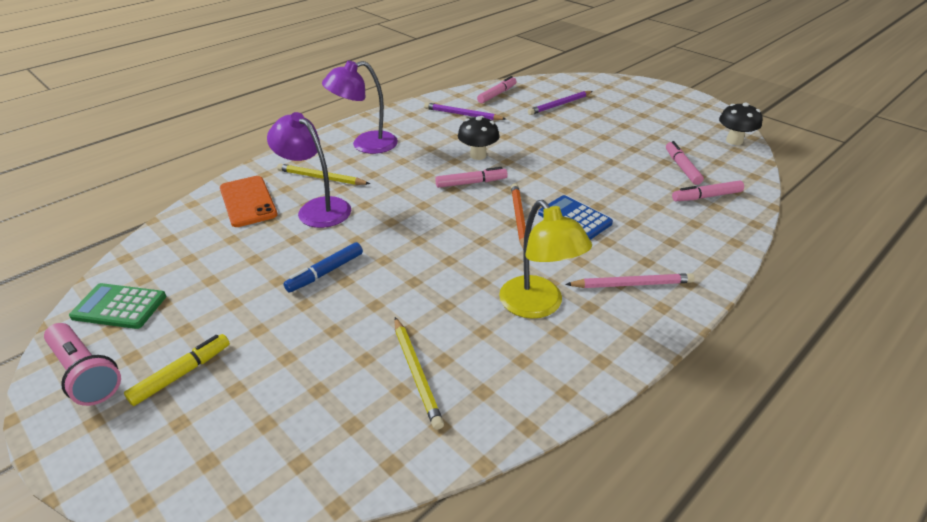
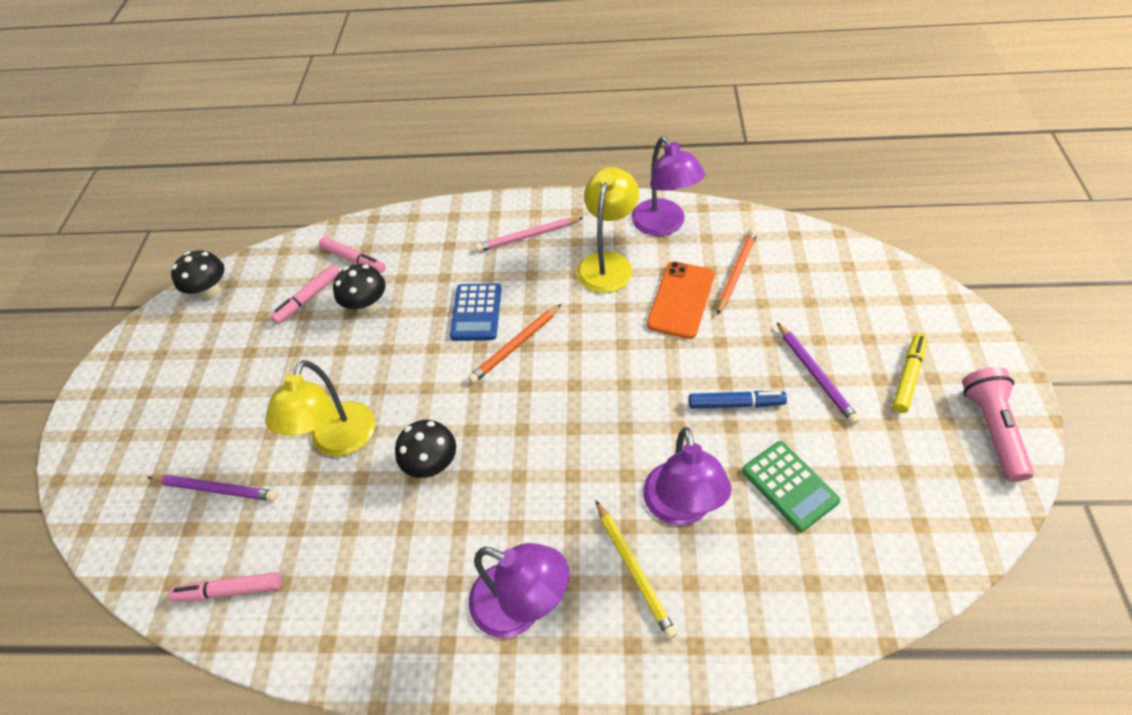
camera: 130 degrees left, 15 degrees up
(119, 307) = (952, 496): green calculator -> green calculator (789, 486)
(181, 374) = (907, 377): yellow marker -> yellow marker turned 120 degrees clockwise
(248, 201) = (751, 589): orange phone -> orange phone (681, 300)
(416, 373) = (736, 272): yellow pencil -> orange pencil
(462, 114) = (335, 574): purple pencil -> purple pencil (815, 374)
(471, 183) = (495, 424): pink marker -> none
(538, 138) = (339, 442): none -> yellow lamp
(539, 375) = (664, 225): none -> purple lamp
(632, 284) = (528, 236): pink pencil -> pink pencil turned 60 degrees counterclockwise
(642, 183) = (367, 306): none -> black mushroom

